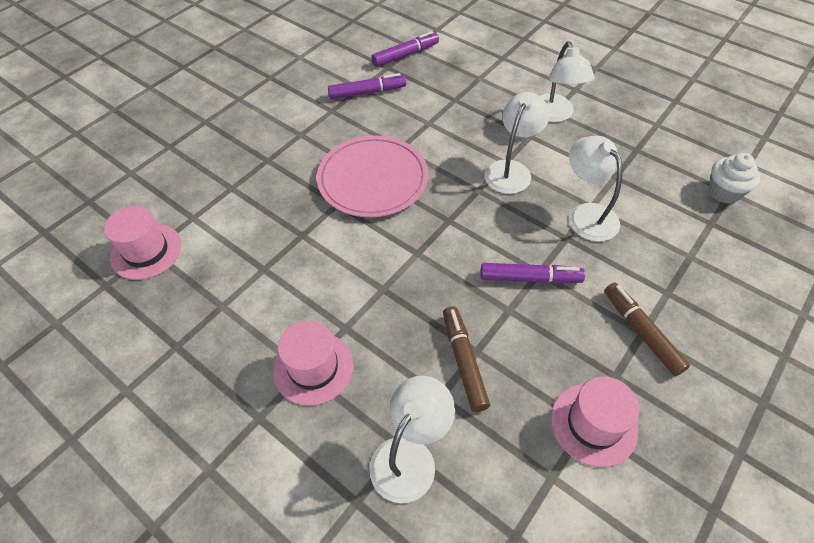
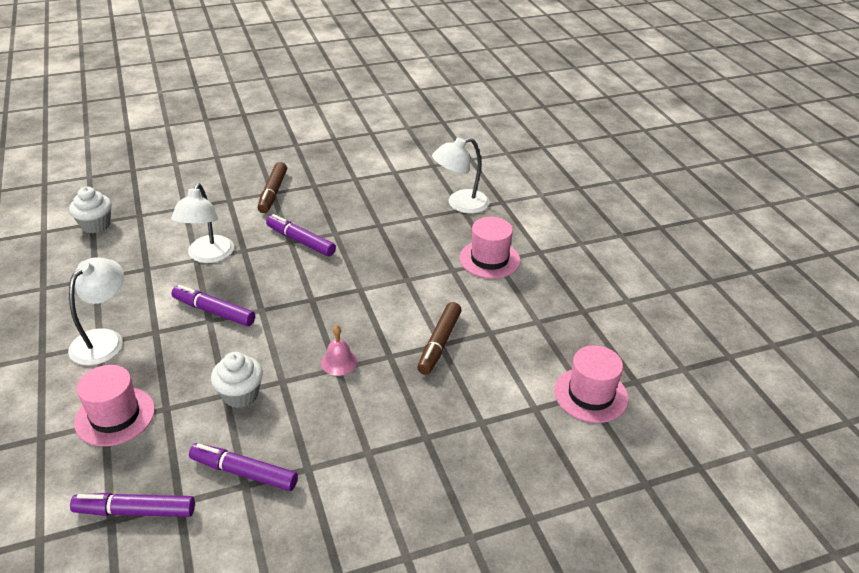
camera: 150 degrees left, 15 degrees down
(373, 179) = (339, 362): pink plate -> pink bell
(418, 127) = (240, 394): none -> white cupcake
(464, 361) = (391, 224): brown marker -> brown marker (439, 343)
(511, 170) = (214, 311): white lamp -> purple marker
(593, 424) = (350, 177): pink hat -> pink hat (115, 416)

